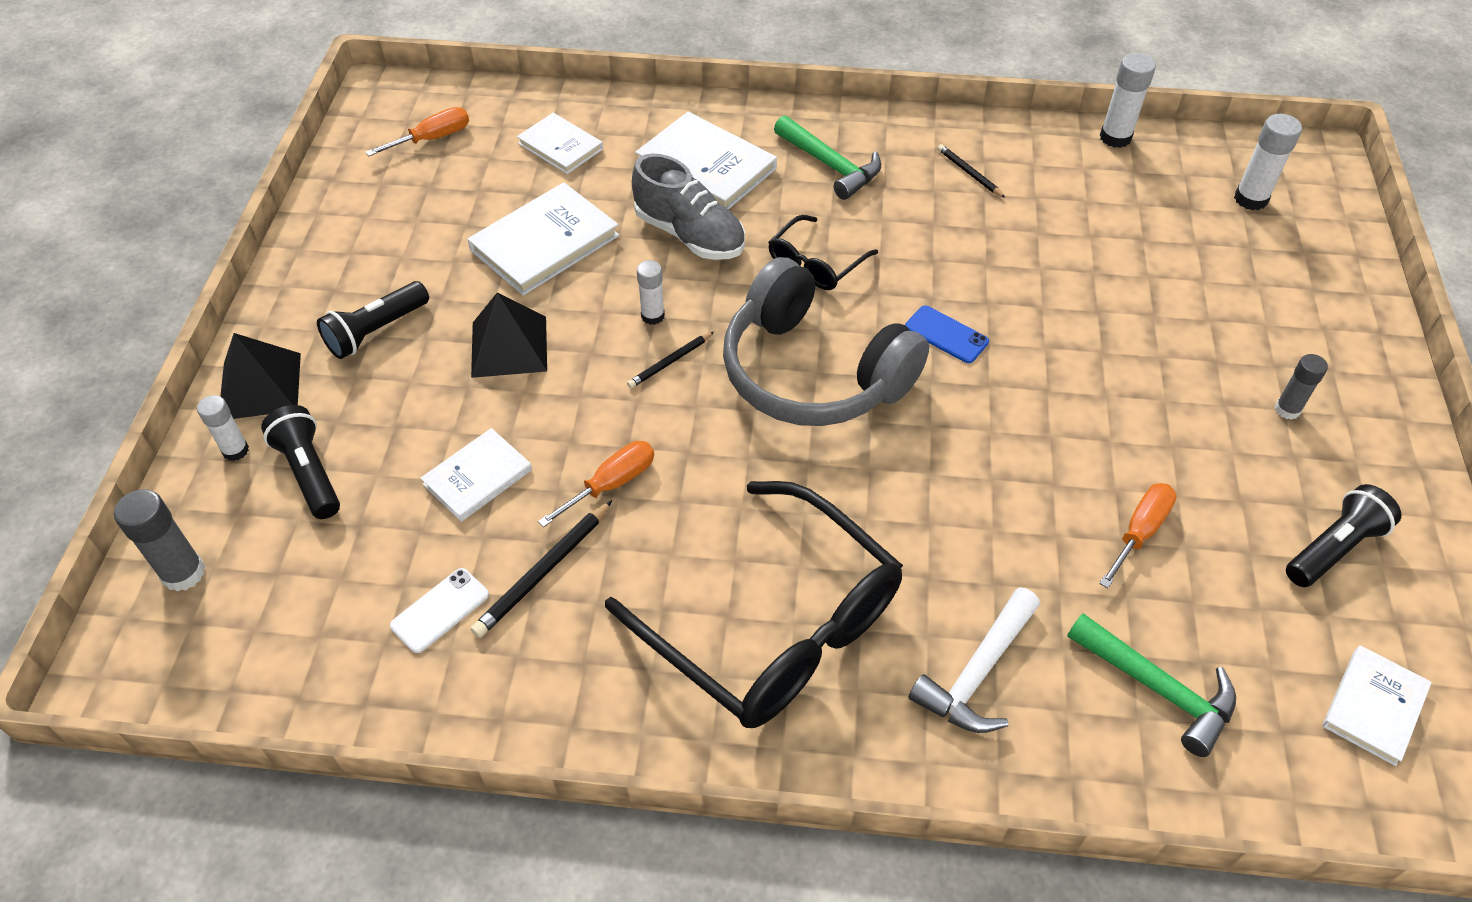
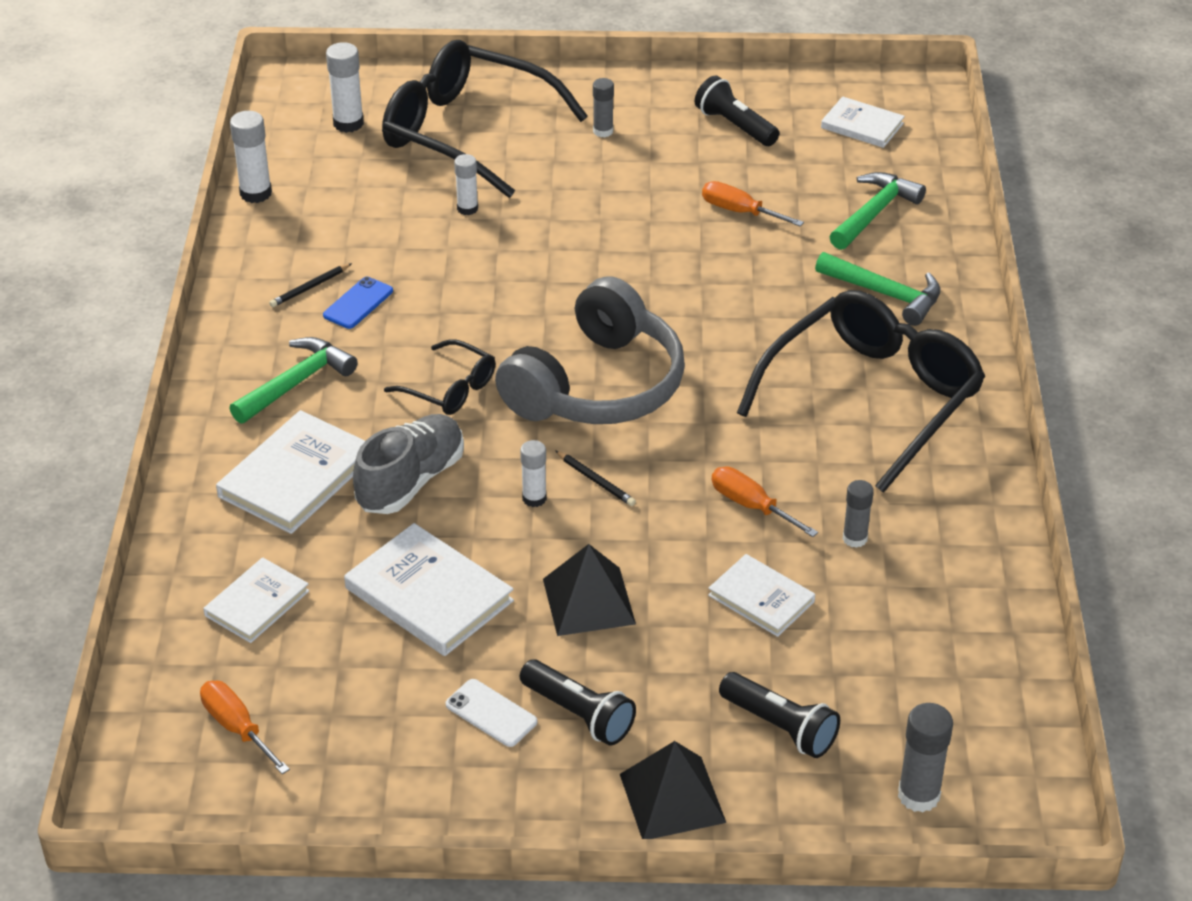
camera: 95 degrees left, 10 degrees down
(235, 450) = (763, 795): white glue stick -> white glue stick (467, 208)
(309, 473) = (780, 727): black flashlight -> black flashlight turned 105 degrees counterclockwise
(440, 610) = (910, 600): white phone -> white phone (491, 713)
(543, 571) = (855, 538): black pencil -> grey glue stick
(946, 335) = (540, 305): blue phone -> blue phone (358, 303)
(977, 673) = (886, 294): white hammer -> green hammer
(1255, 290) = (467, 133): none -> black glasses

